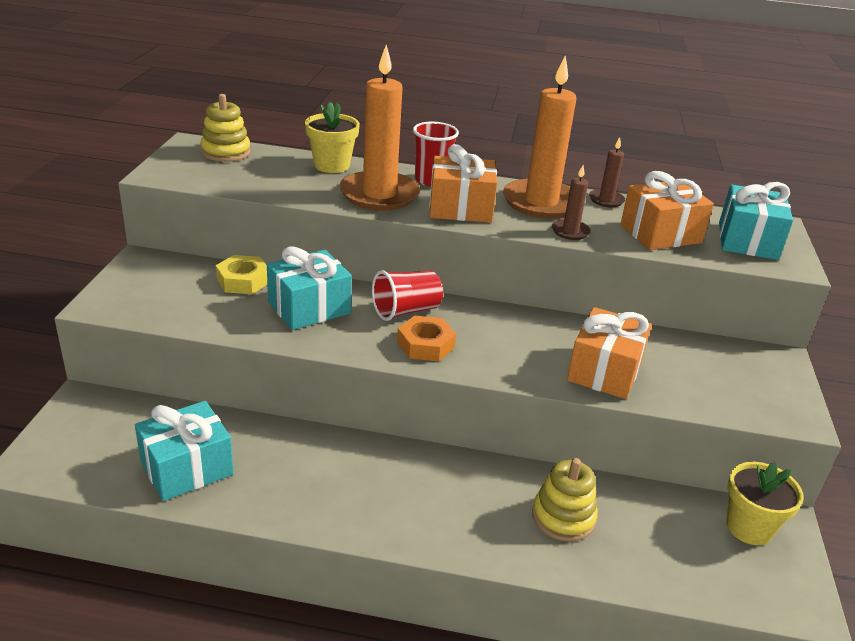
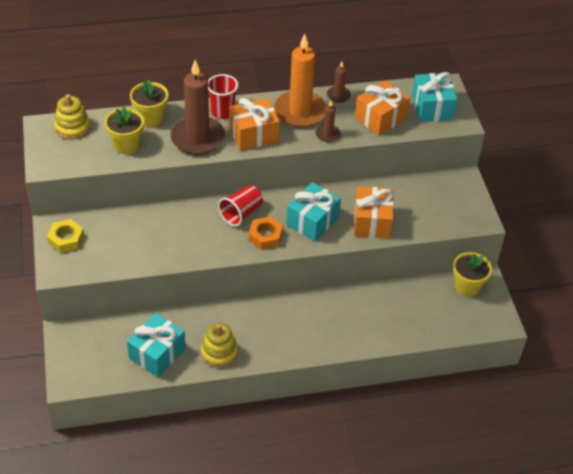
camera: 20 degrees left, 15 degrees up
(243, 281) = (129, 222): yellow nut -> yellow nut (66, 239)
(279, 180) = (126, 145): none -> yellow flower pot
(309, 308) = (183, 230): turquoise gift -> turquoise gift (312, 221)
(379, 195) = (197, 138): orange candle -> brown candle
(563, 517) = (372, 313): yellow stacking toy -> yellow stacking toy (219, 352)

